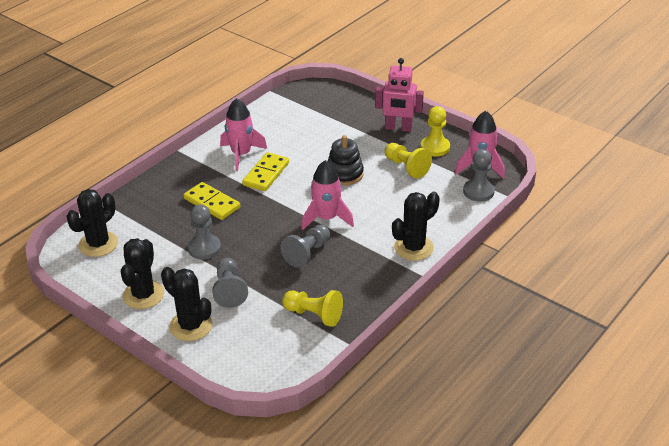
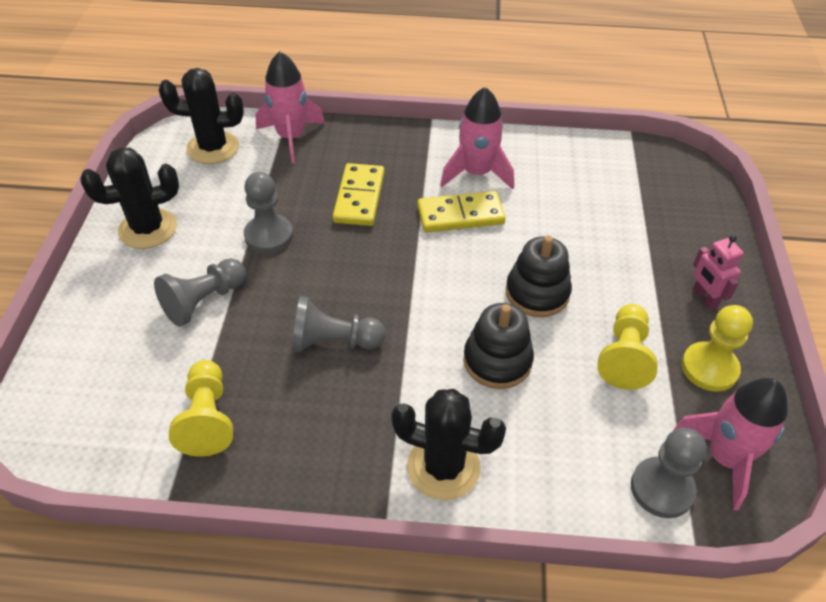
camera: 55 degrees right, 10 degrees up
(191, 326) = (114, 300): black cactus -> none
(326, 218) = (424, 324): pink rocket -> pink rocket (291, 137)
(372, 205) = (497, 361): none -> black stacking toy
(398, 128) = (704, 298): pink robot -> pink robot, size x0.61

